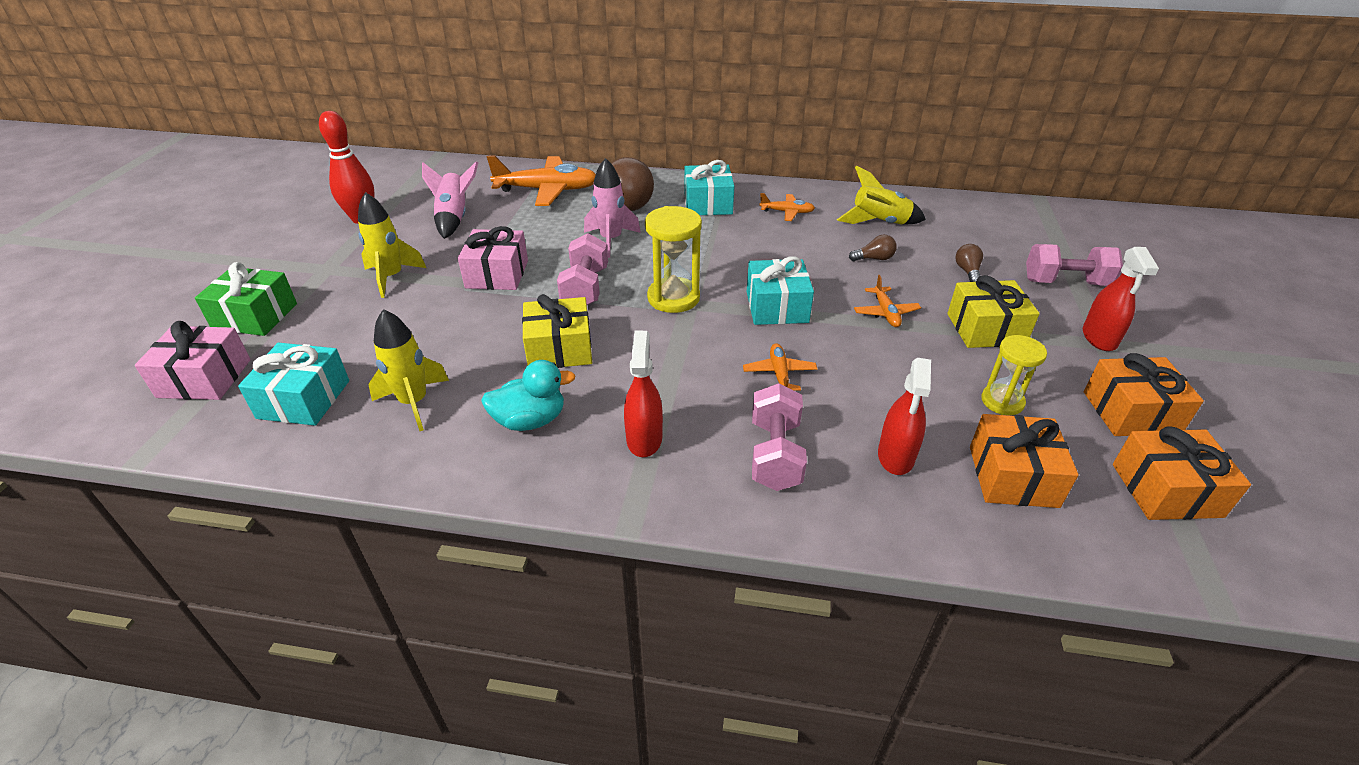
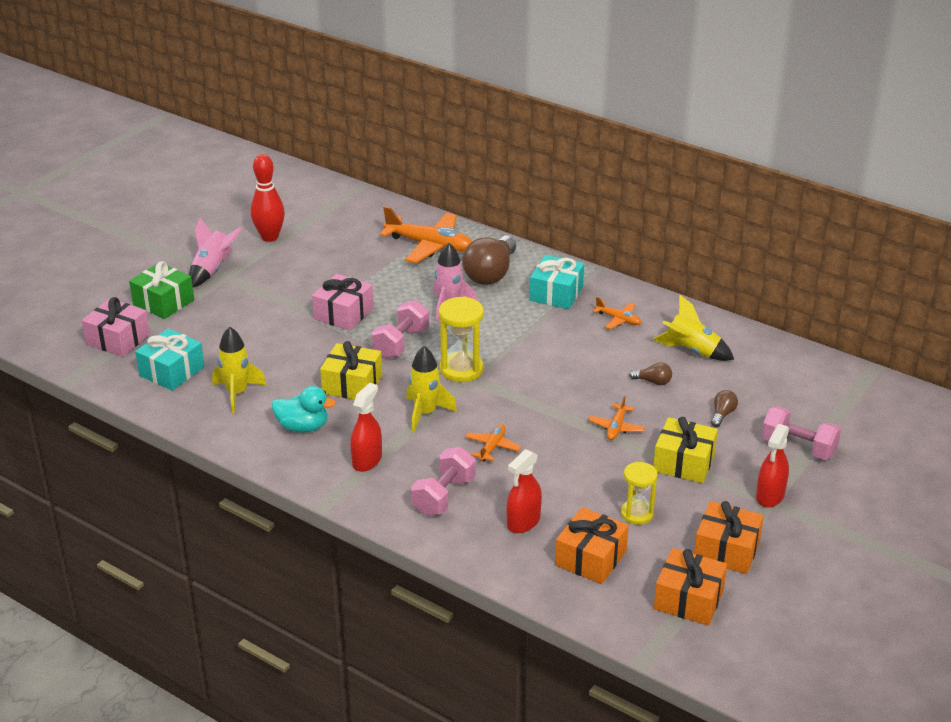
camera: 25 degrees right, 5 degrees down
(391, 277) = (267, 296): yellow rocket -> yellow rocket (425, 413)
(454, 218) = (339, 255): pink rocket -> pink rocket (212, 270)
(777, 307) = (535, 398): turquoise gift -> none

